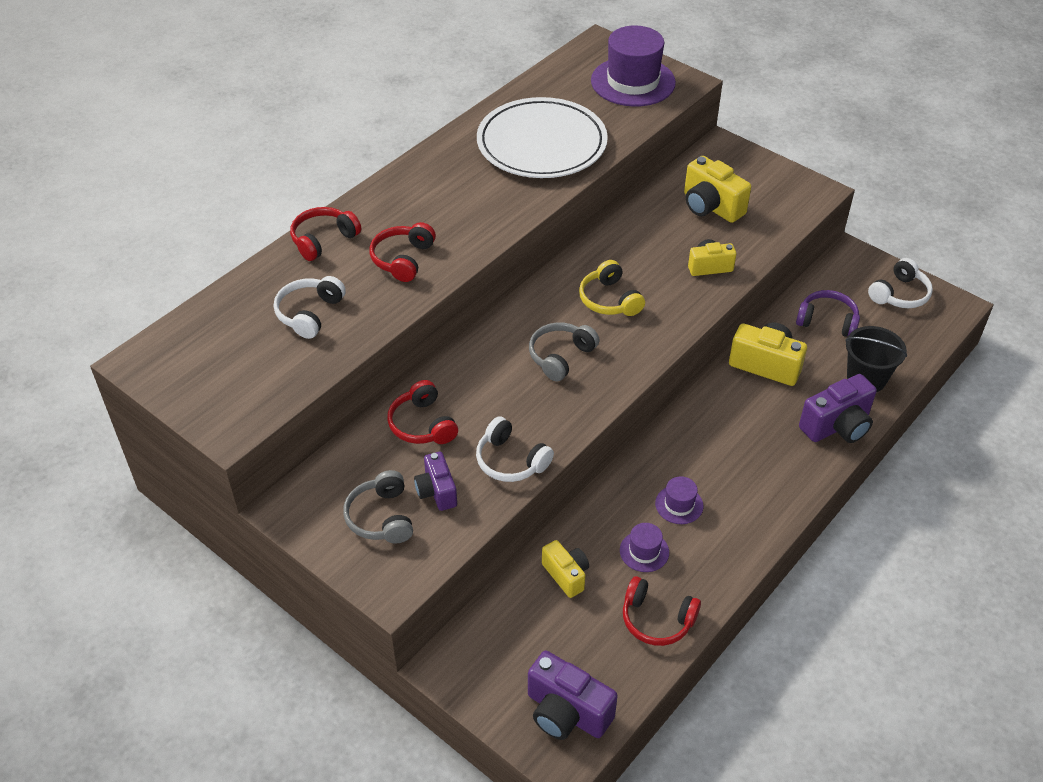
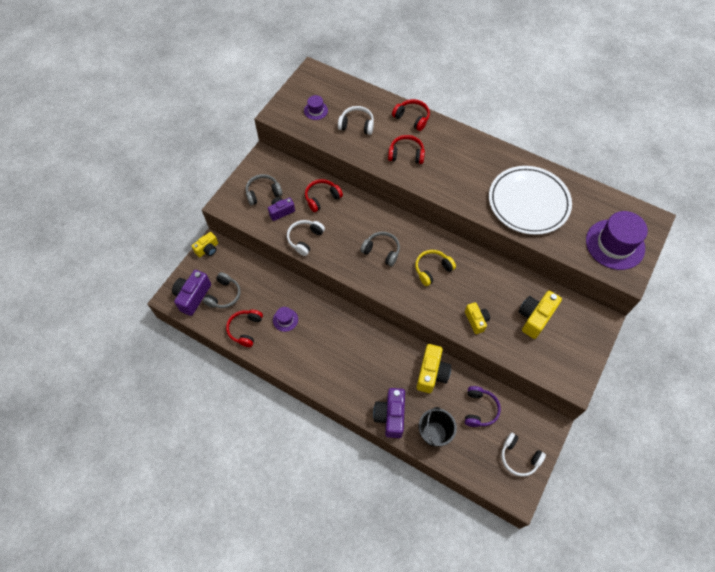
camera: 80 degrees right, 15 degrees up
(566, 575) = (266, 286): yellow camera -> yellow camera (208, 249)
(573, 652) = (224, 295): none -> grey headphones
(679, 505) = (317, 333): purple hat -> purple hat (316, 110)
(837, 426) = (390, 416): purple camera -> purple camera turned 45 degrees clockwise

